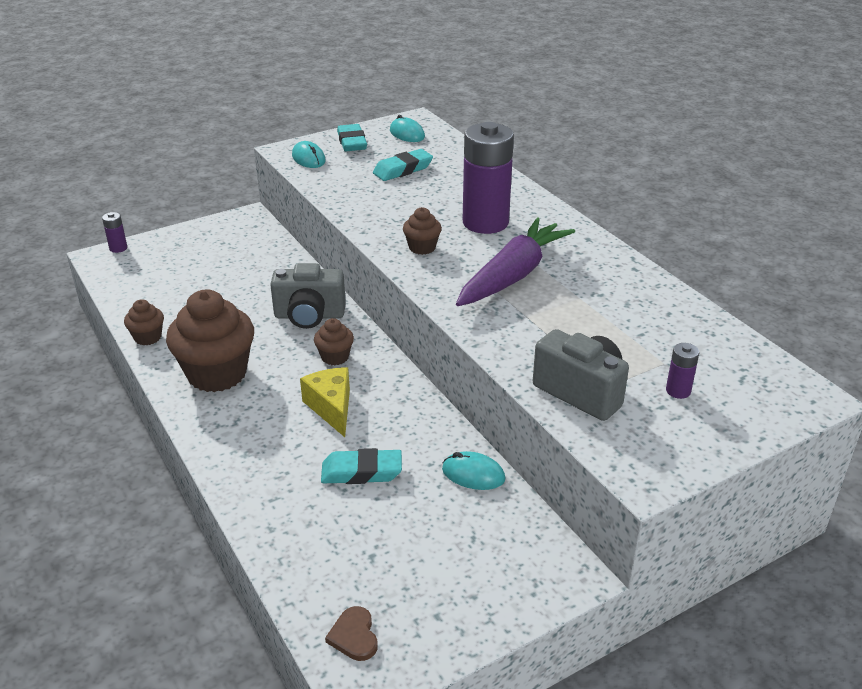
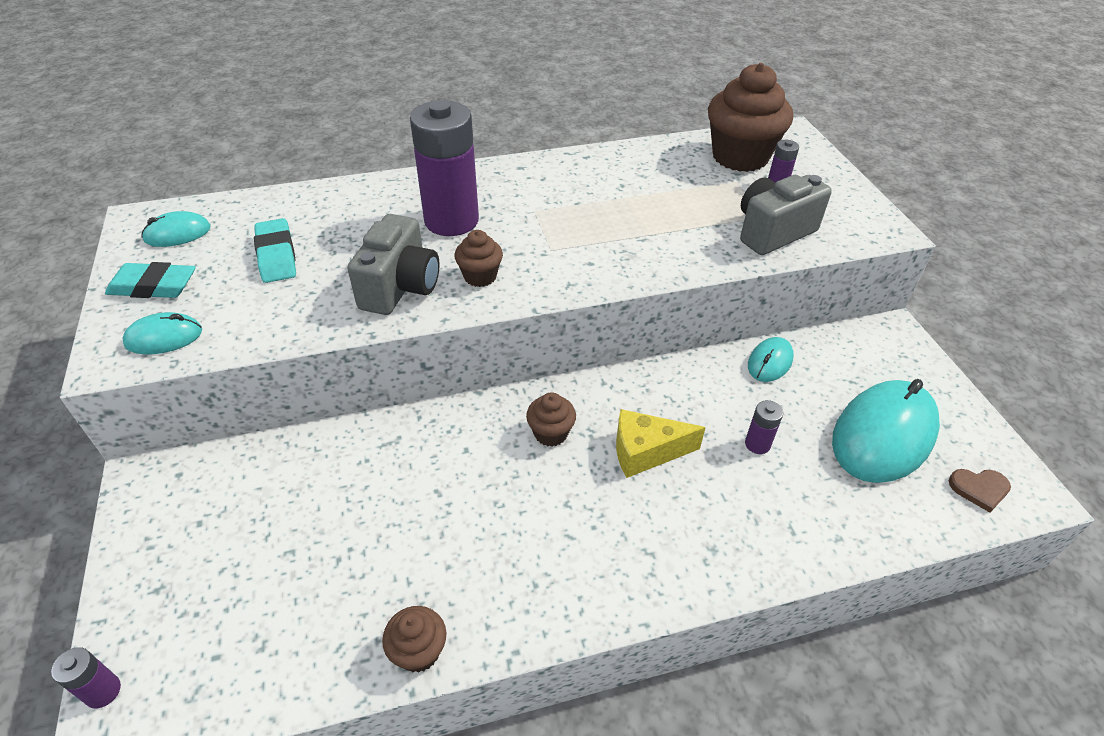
camera: 75 degrees left, 10 degrees up
(217, 374) = (544, 563): brown cupcake -> brown cupcake (740, 157)
(309, 316) = (453, 444): grey camera -> grey camera (400, 287)
(361, 472) = (757, 444): turquoise eraser -> purple battery
(403, 560) = (883, 435): none -> turquoise mouse
(513, 275) = (568, 226): purple carrot -> none

